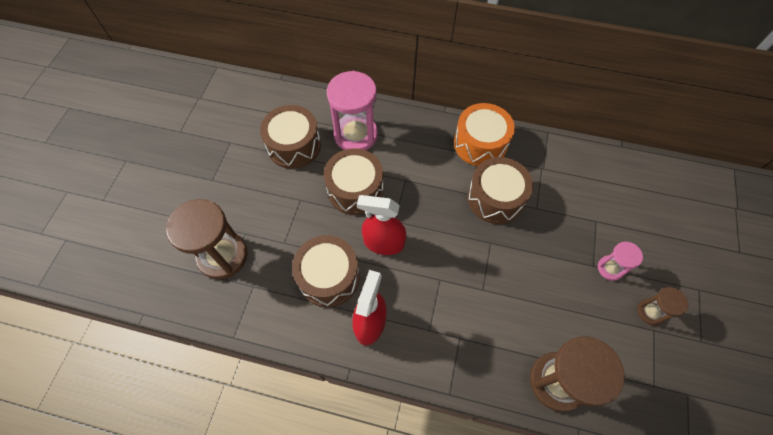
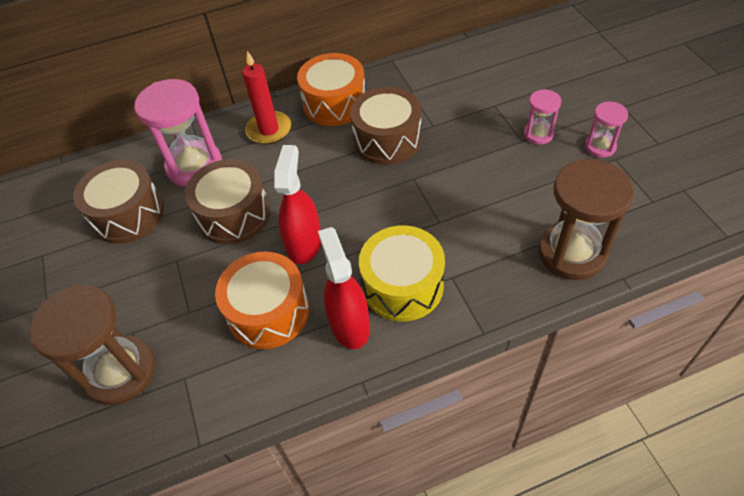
camera: 30 degrees left, 10 degrees down
(329, 277) = (268, 312): brown drum -> orange drum
(383, 243) = (304, 243): red spray bottle -> red spray bottle turned 120 degrees clockwise
(421, 137) = (269, 130): none -> red candle
(423, 320) = (403, 285): none -> yellow drum
(650, 312) = (600, 147): brown hourglass -> pink hourglass

